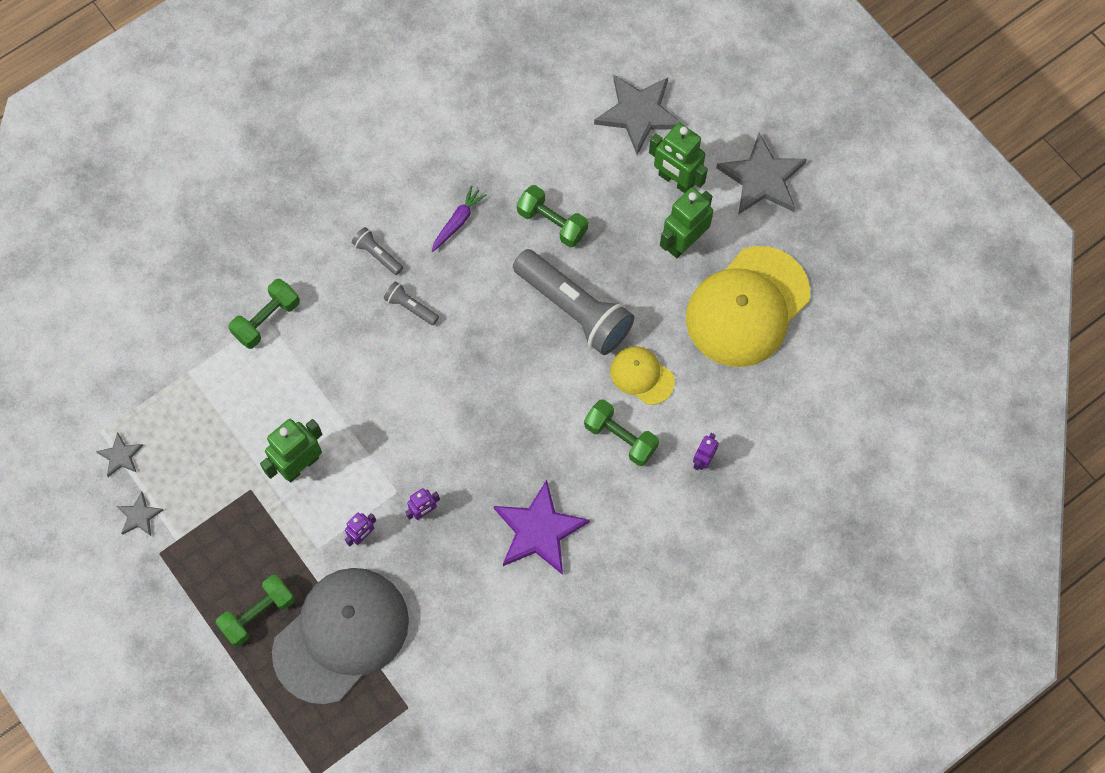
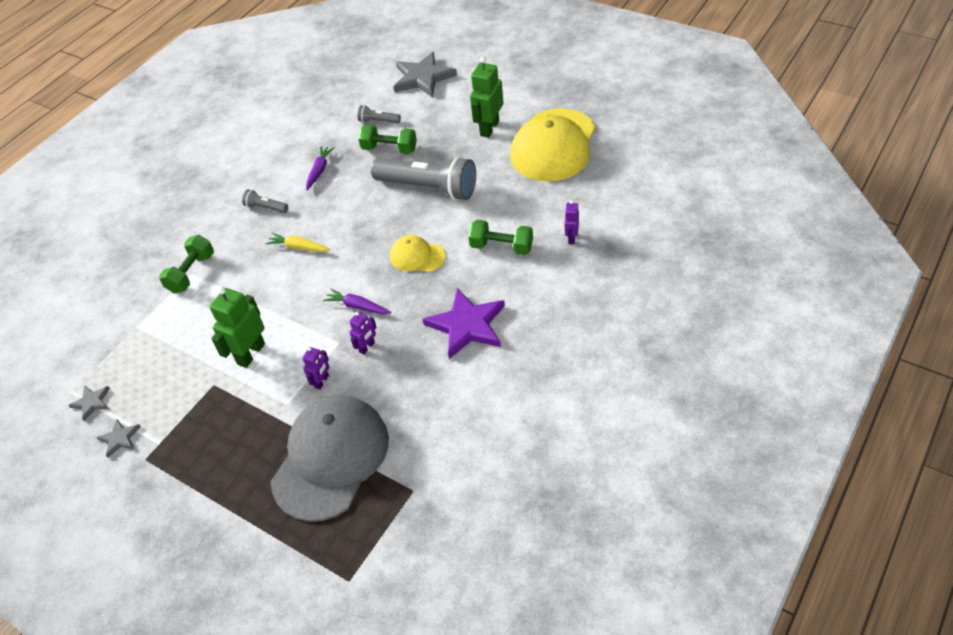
camera: 15 degrees left, 20 degrees down
(258, 614) = (250, 471): green dumbbell -> none
(396, 335) = (299, 247): none -> yellow carrot
(411, 307) = (303, 228): grey flashlight -> grey flashlight (378, 121)
(432, 451) = (357, 306): none -> purple carrot
(642, 376) = (498, 207): yellow cap -> yellow cap (417, 256)
(675, 181) = (466, 100): green robot -> none
(762, 178) = (525, 81): grey star -> none

